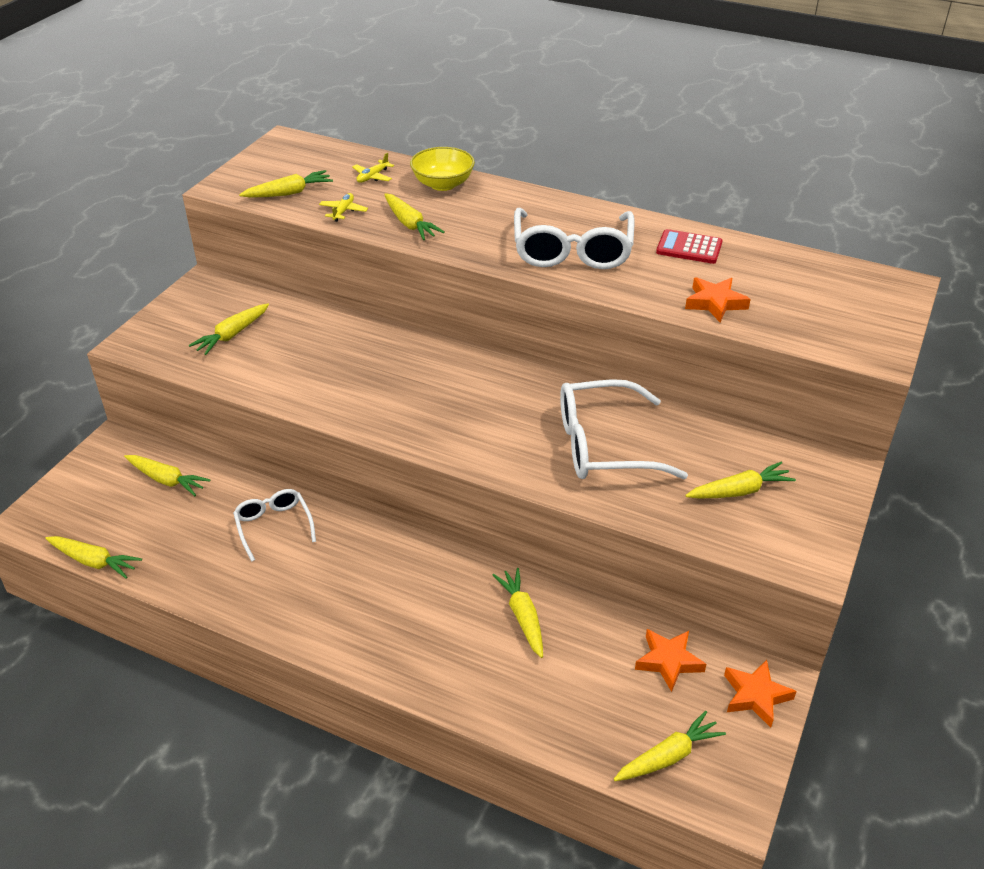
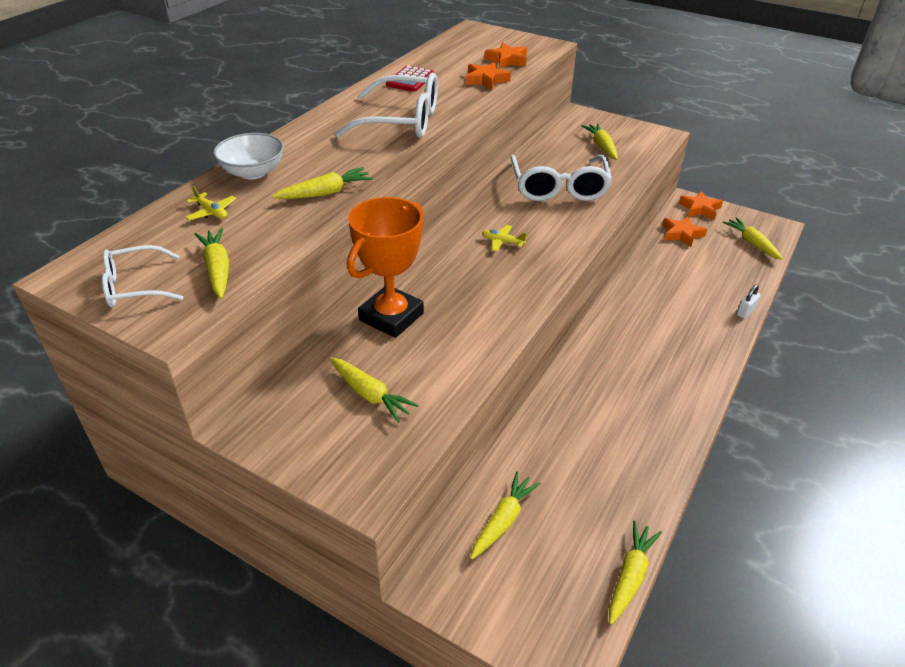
camera: 85 degrees left, 0 degrees up
(273, 526) = (571, 426): white glasses -> white glasses (135, 286)
(334, 336) = (391, 317): none -> orange trophy
(343, 211) = (281, 231): yellow plane -> yellow plane (502, 242)
(443, 184) = (253, 172): yellow bowl -> white bowl
(482, 715) = (745, 312): none -> white padlock
(522, 616) = (655, 288): yellow carrot -> none
(794, 318) = (507, 60): none -> orange star

